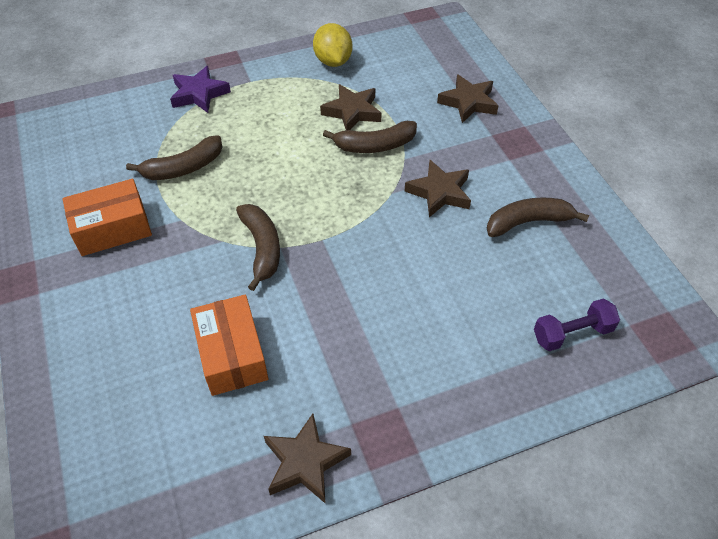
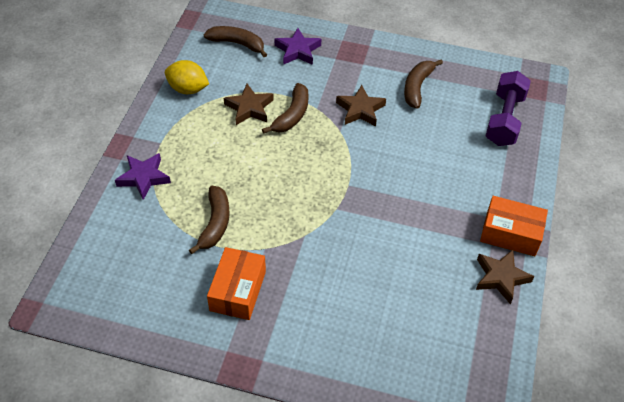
camera: 55 degrees left, 0 degrees up
(232, 354) = (402, 275): orange box -> orange box (510, 233)
(262, 248) = (329, 218): brown banana -> brown banana (237, 44)
(468, 102) = (297, 50): brown star -> purple star
(572, 333) = (504, 119): purple dumbbell -> purple dumbbell, size x1.57

